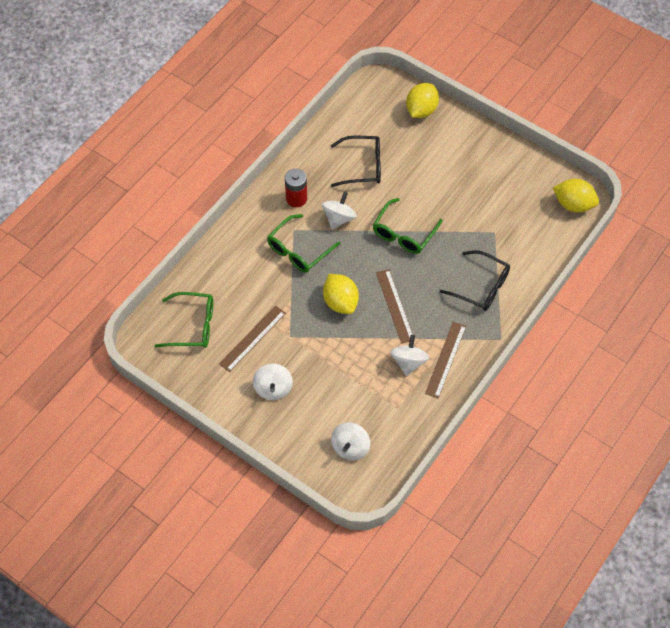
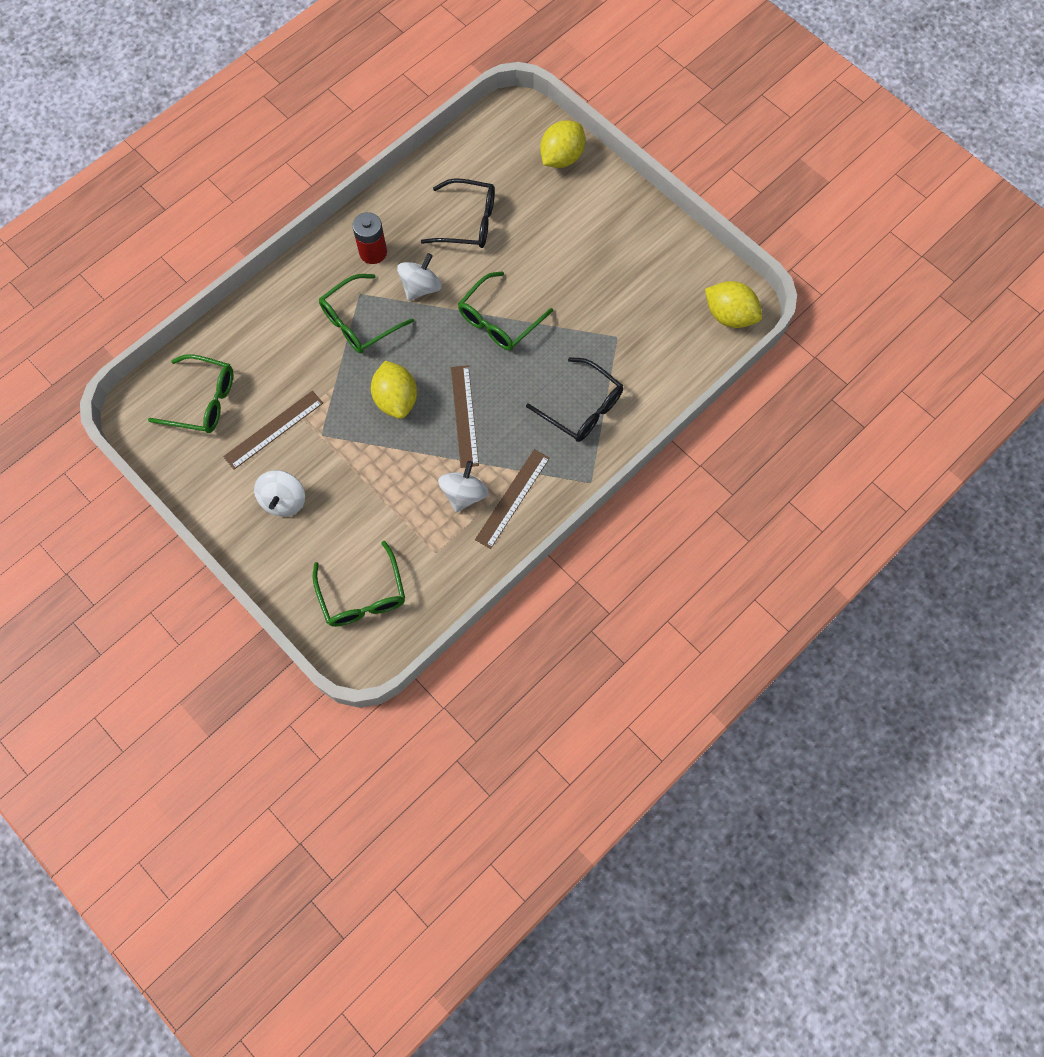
camera: 10 degrees right, 10 degrees up
(350, 447) = (362, 595): white spinning top -> green glasses

